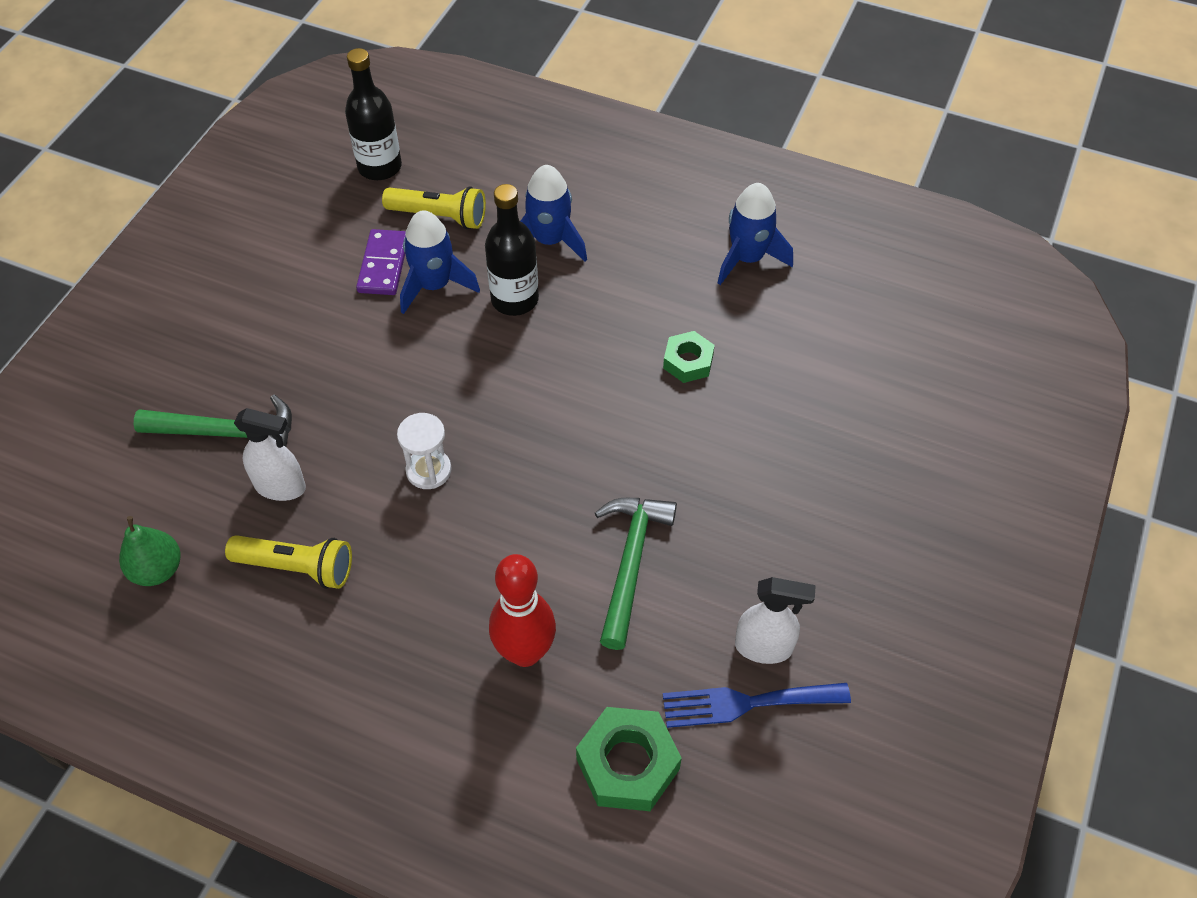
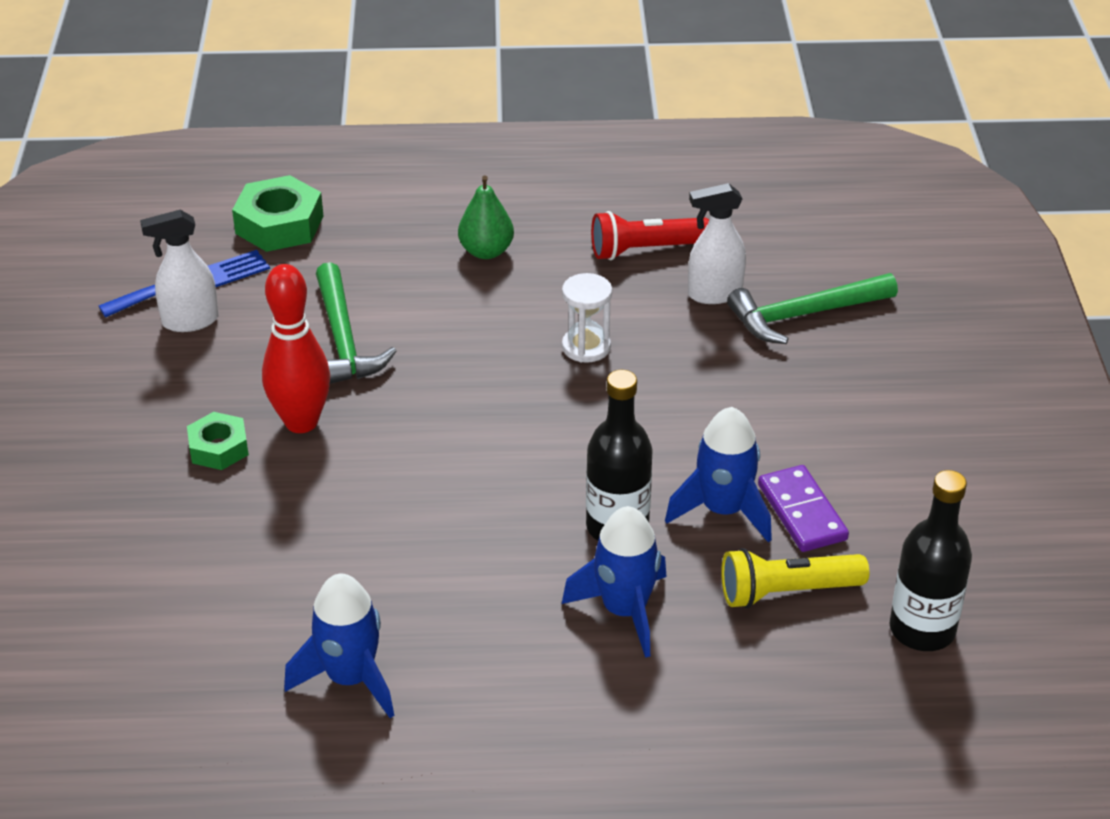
camera: 155 degrees right, 15 degrees down
(157, 569) = (761, 215): green pear -> green pear (486, 251)
(297, 567) = (645, 250): yellow flashlight -> red flashlight
(525, 652) = (404, 258): red bowling pin -> red bowling pin (301, 422)
(688, 362) = (371, 528): green nut -> green nut (218, 448)

